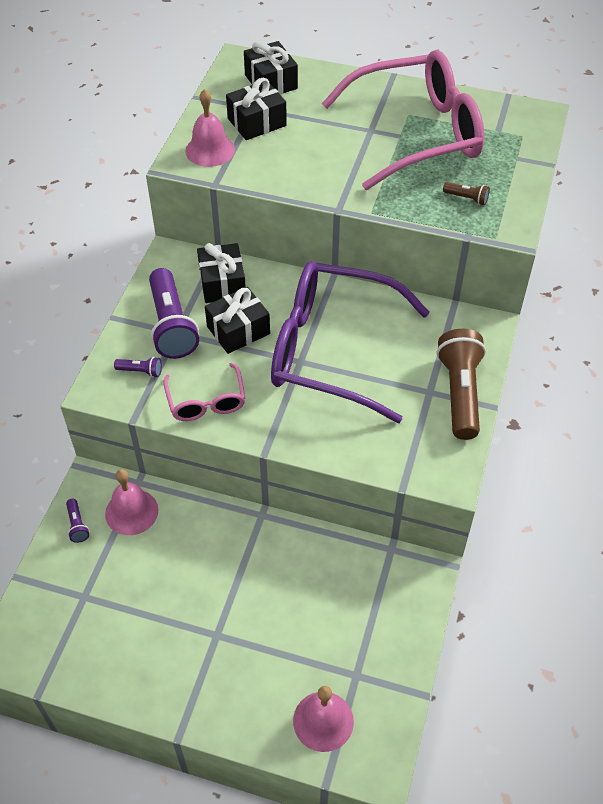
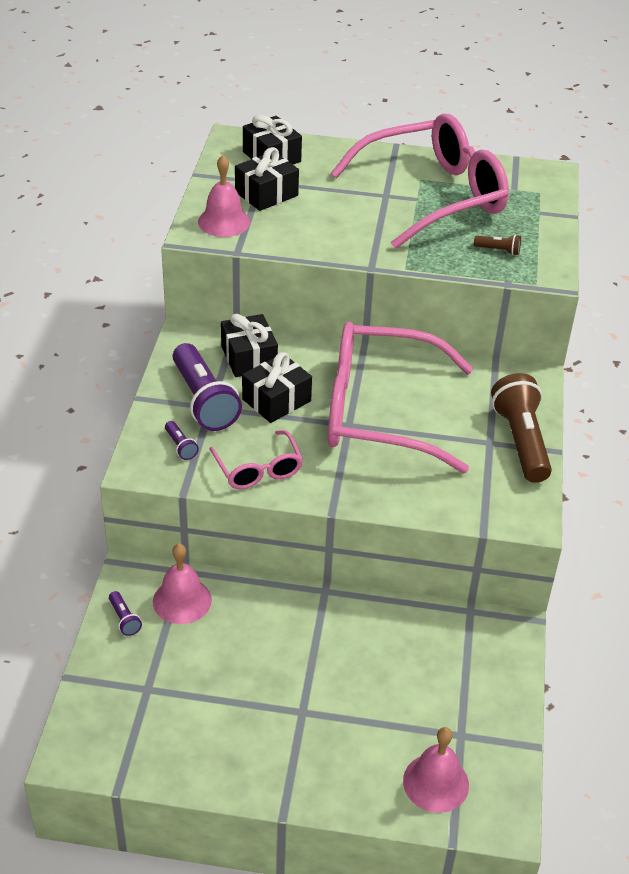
camera: 10 degrees left, 10 degrees down
(140, 371) = (180, 446): purple flashlight -> purple flashlight turned 60 degrees clockwise
(331, 350) = (378, 412): purple glasses -> pink glasses

